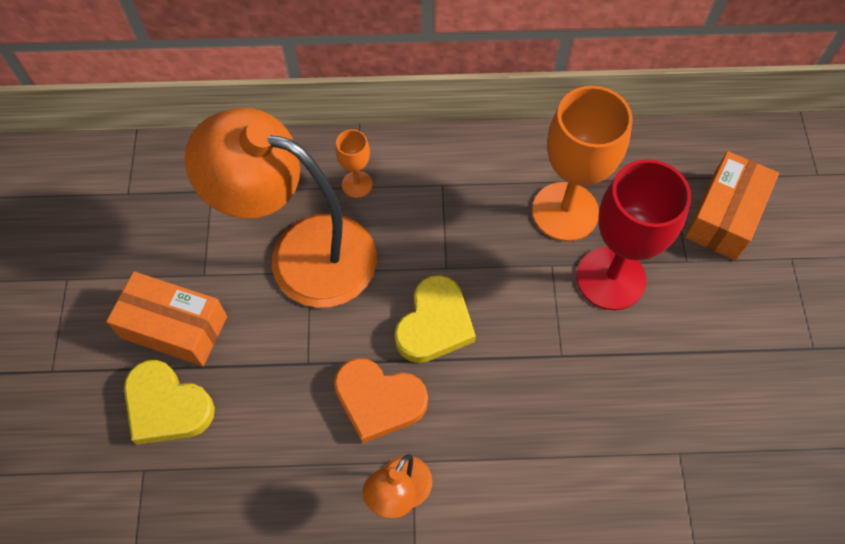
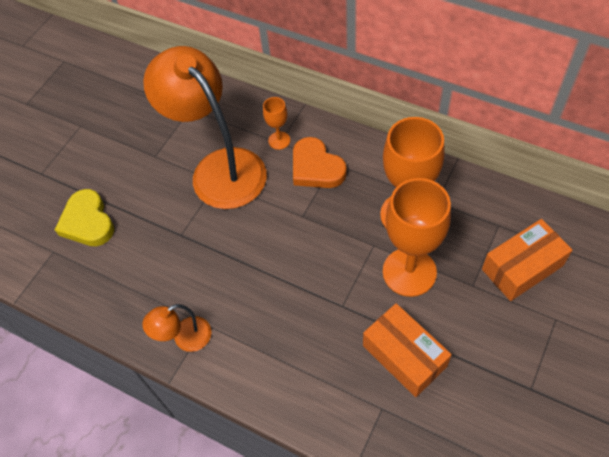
camera: 35 degrees right, 5 degrees down
(174, 327) = (120, 179): orange box -> orange box (404, 356)
(379, 401) = (208, 277): orange heart -> orange heart (316, 168)
(434, 324) = (272, 247): yellow heart -> none
(611, 278) = (409, 272): red goblet -> orange goblet

